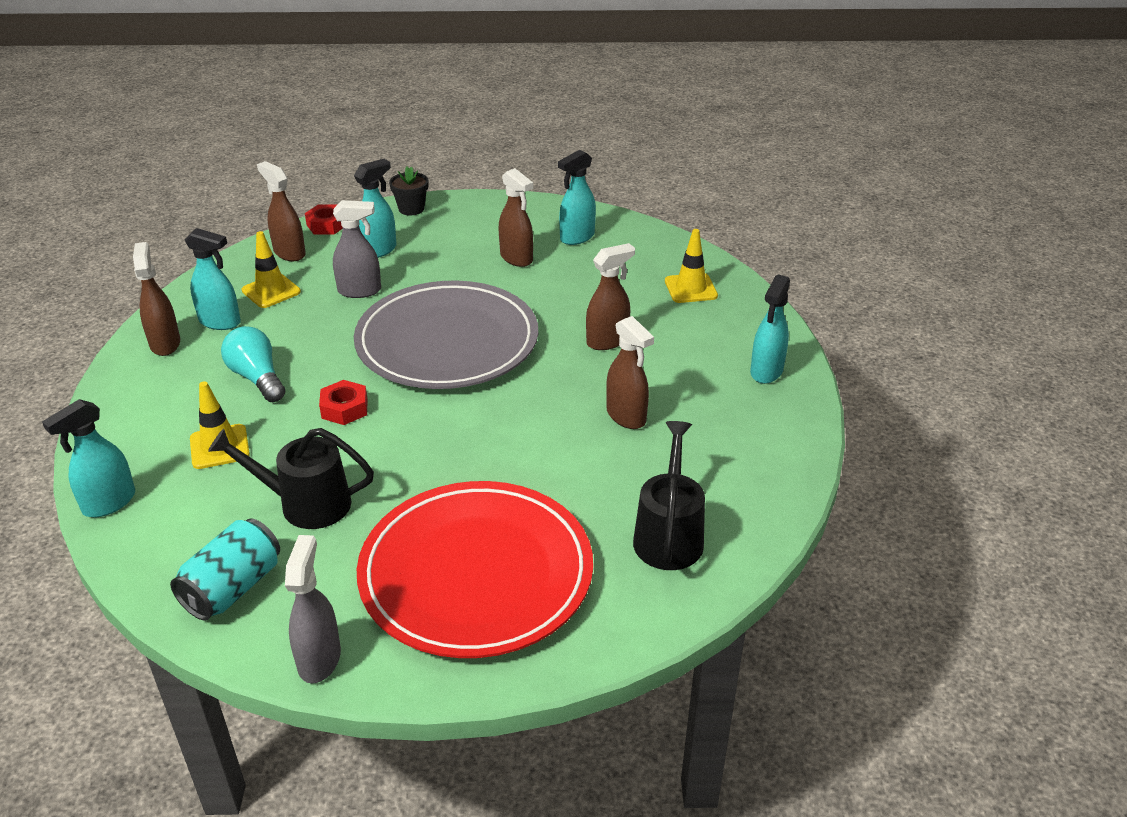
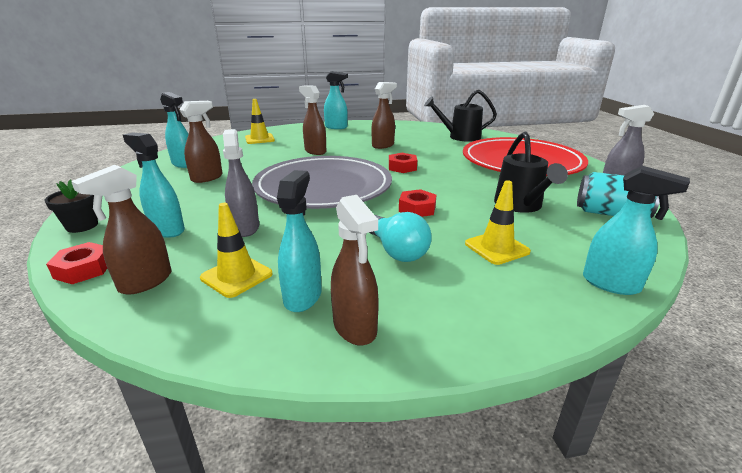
camera: 100 degrees left, 10 degrees down
(165, 343) = (355, 328): brown spray bottle -> brown spray bottle turned 90 degrees counterclockwise
(257, 378) = (396, 251): turquoise light bulb -> turquoise light bulb turned 75 degrees counterclockwise
(500, 420) = (402, 167): none -> red nut

